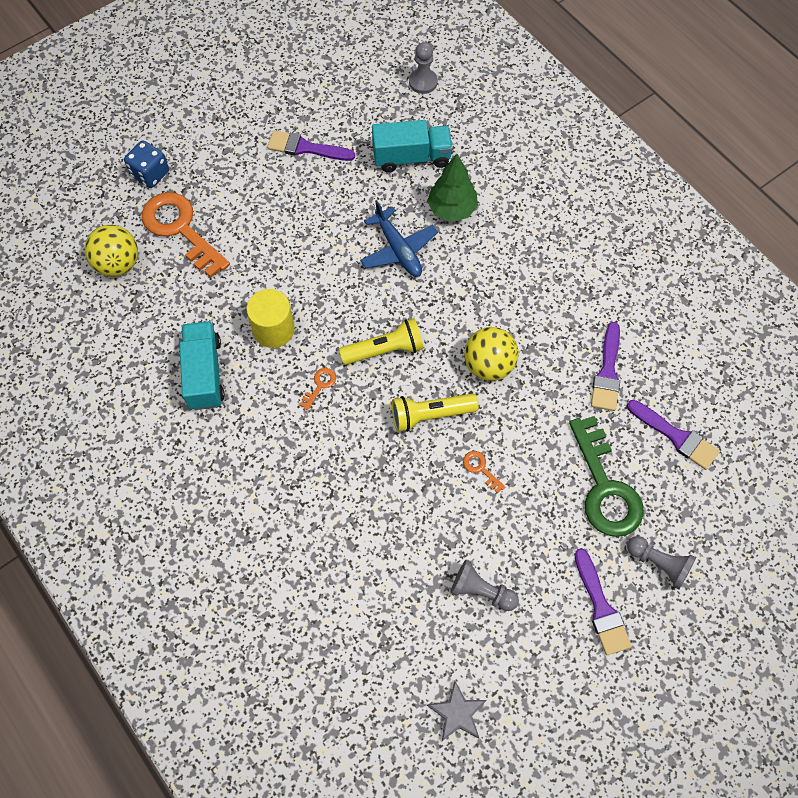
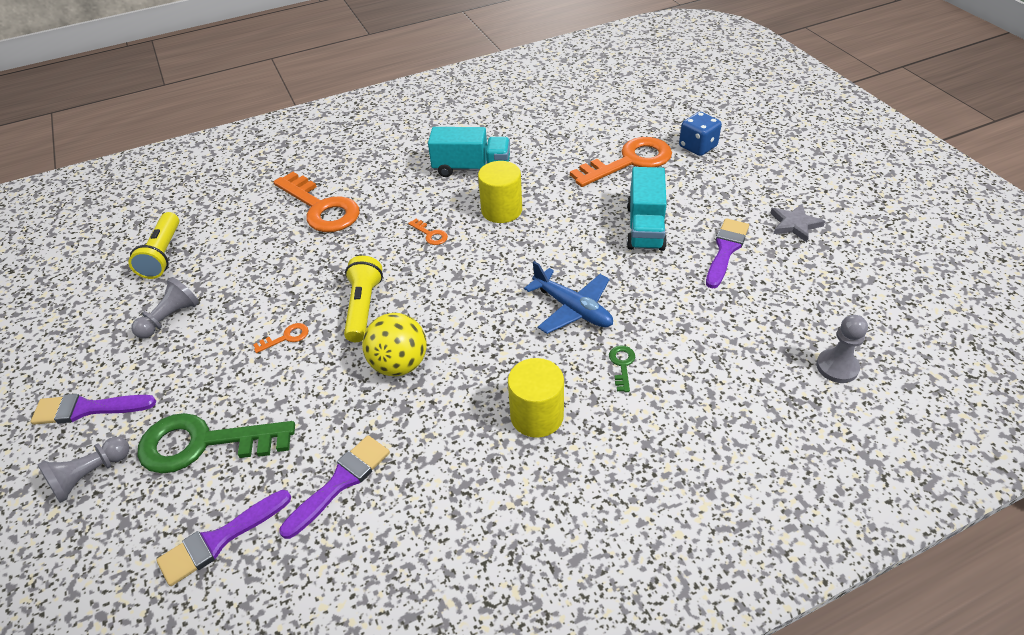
camera: 105 degrees right, 20 degrees down
(118, 264) = (598, 127): yellow ball -> none
(291, 509) = (321, 208): none -> orange key
(385, 350) = (450, 283): yellow flashlight -> yellow flashlight (162, 255)
(398, 250) = (573, 309): blue plane -> blue plane turned 120 degrees counterclockwise
(411, 157) = (707, 338): turquoise truck -> turquoise truck (645, 227)
(451, 209) = (622, 365): green tree -> green key
(457, 713) = (85, 286): grey star -> grey star (794, 224)
(514, 257) = (537, 416): none -> yellow cylinder
(607, 372) = (340, 482): purple brush -> purple brush turned 105 degrees clockwise

